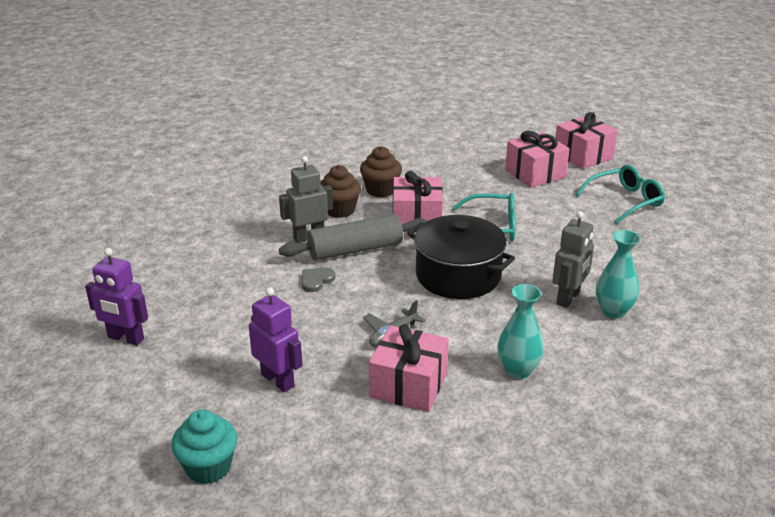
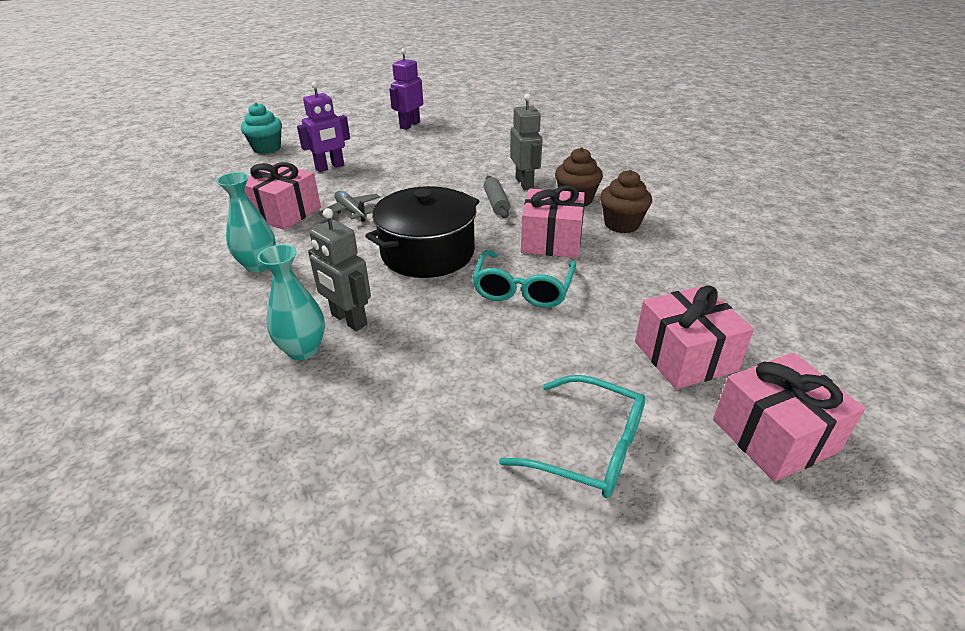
camera: 100 degrees right, 5 degrees up
(316, 280) = (450, 184): grey heart -> none
(355, 249) = (496, 203): grey rolling pin -> grey rolling pin, size x0.56
(625, 201) = (589, 448): turquoise glasses -> turquoise glasses turned 45 degrees counterclockwise

